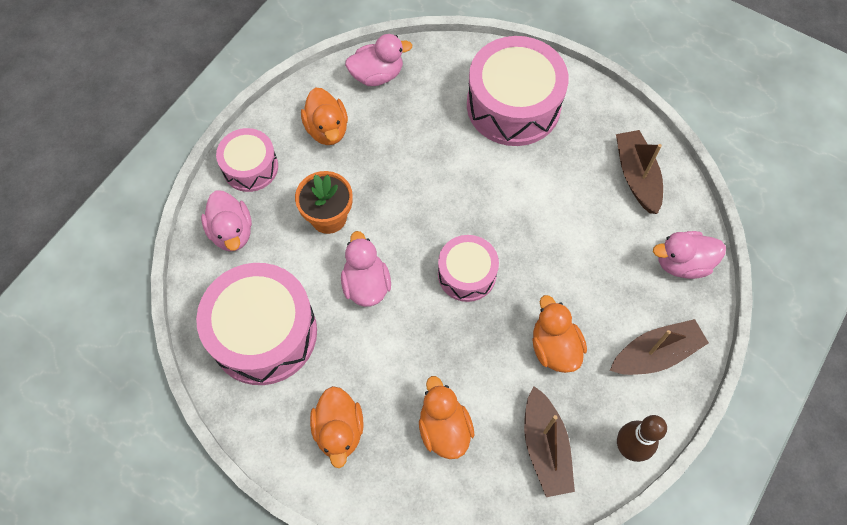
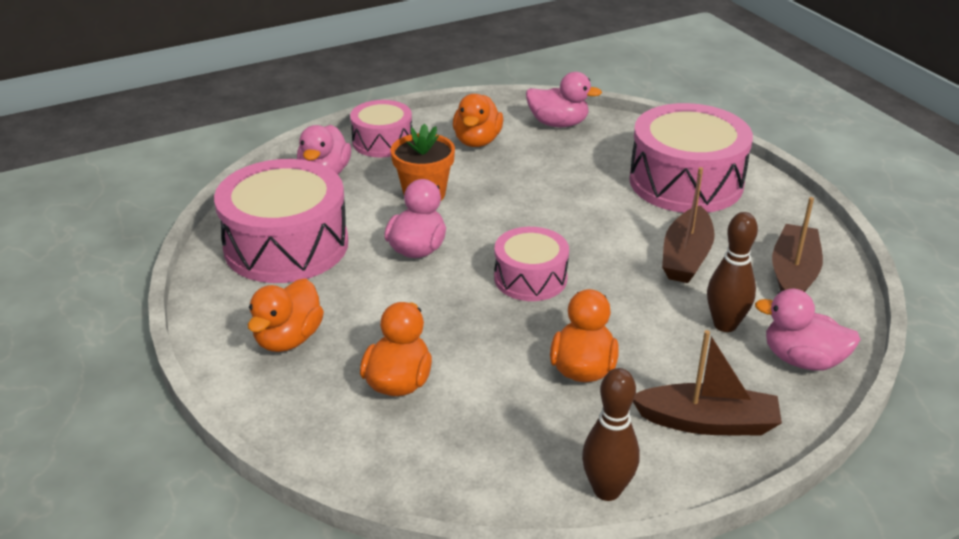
camera: 30 degrees right, 30 degrees down
(545, 447) = (501, 445): brown boat -> brown boat (686, 257)
(619, 254) = (725, 325): none -> brown bowling pin

